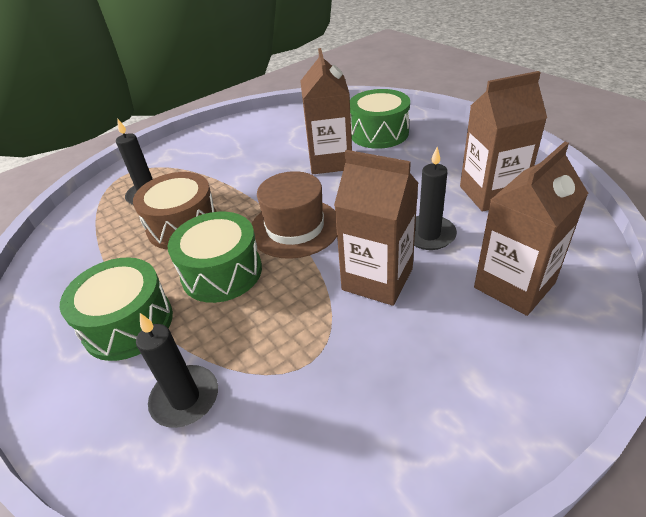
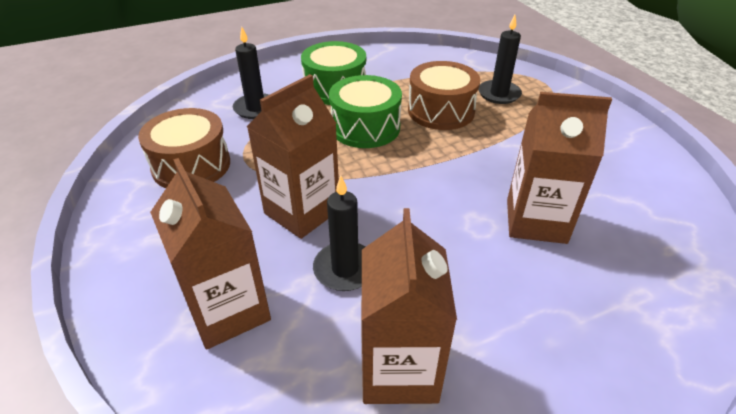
camera: 100 degrees right, 0 degrees up
(295, 227) = (407, 173): brown hat -> none
(341, 415) = (191, 165): none -> brown drum
(379, 133) = (615, 291): green drum -> none

